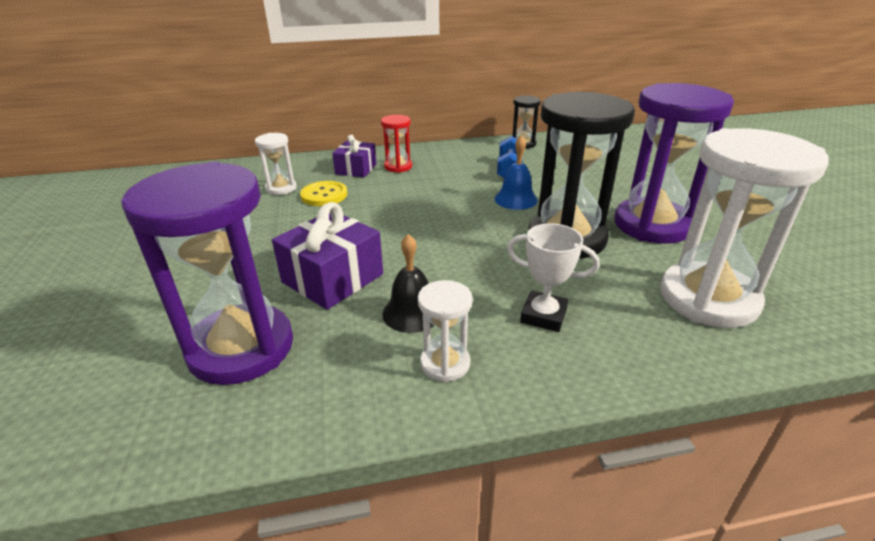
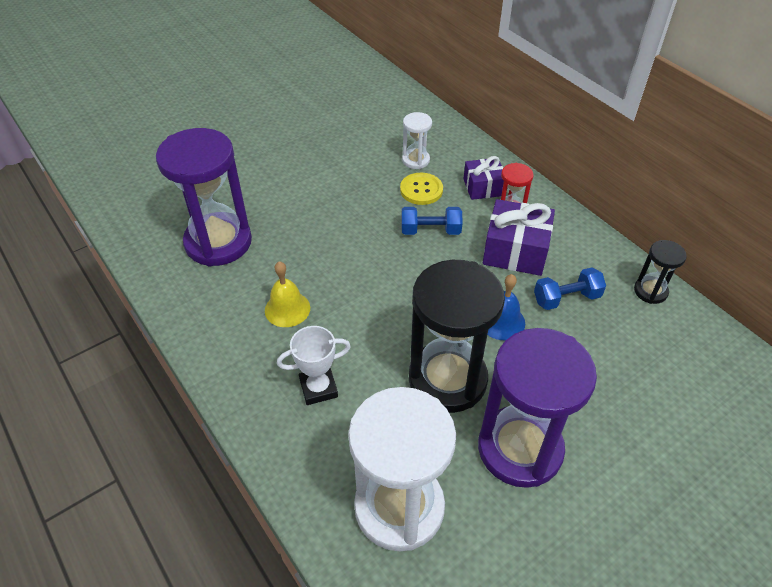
camera: 65 degrees right, 15 degrees up
(332, 278) = (307, 250): purple gift -> purple gift (515, 251)
(381, 203) = (430, 231): none -> blue dumbbell
(412, 312) = (287, 309): black bell -> yellow bell
(445, 363) = (242, 345): white hourglass -> none
(543, 315) = (318, 388): white trophy -> white trophy turned 75 degrees clockwise

